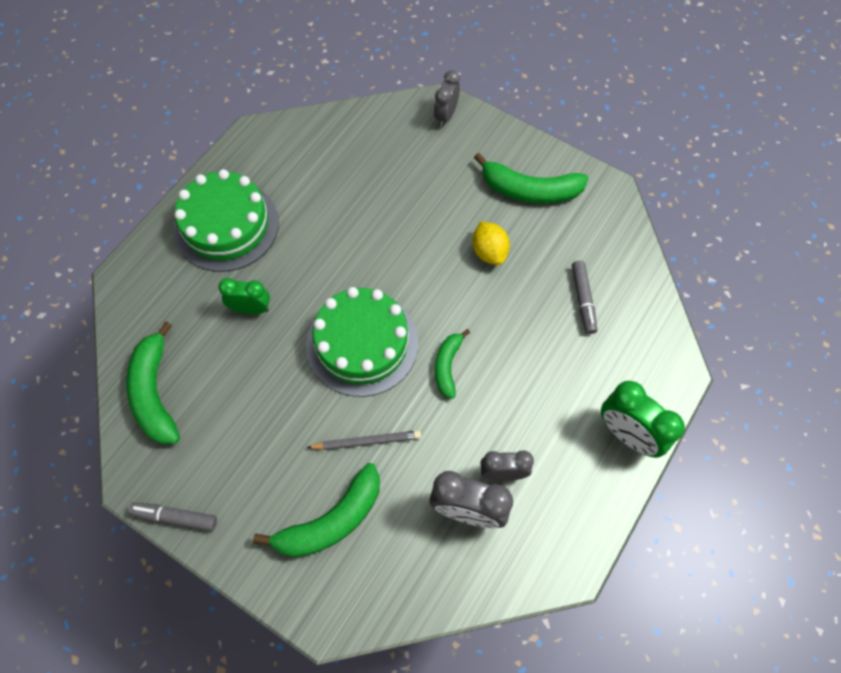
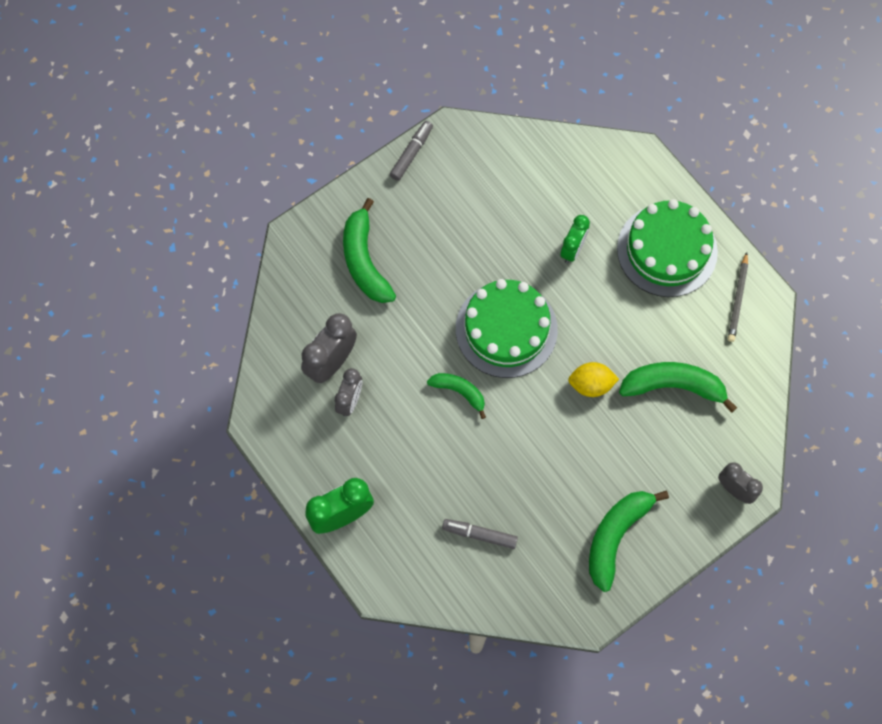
camera: 110 degrees right, 5 degrees up
(155, 392) = (521, 160): green banana -> green banana (673, 386)
(367, 441) = (418, 306): grey pencil -> grey pencil (738, 299)
(489, 252) = (559, 470): yellow lemon -> yellow lemon (591, 385)

